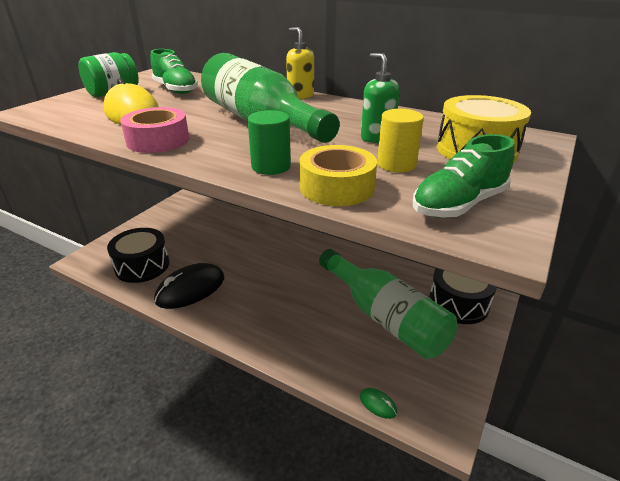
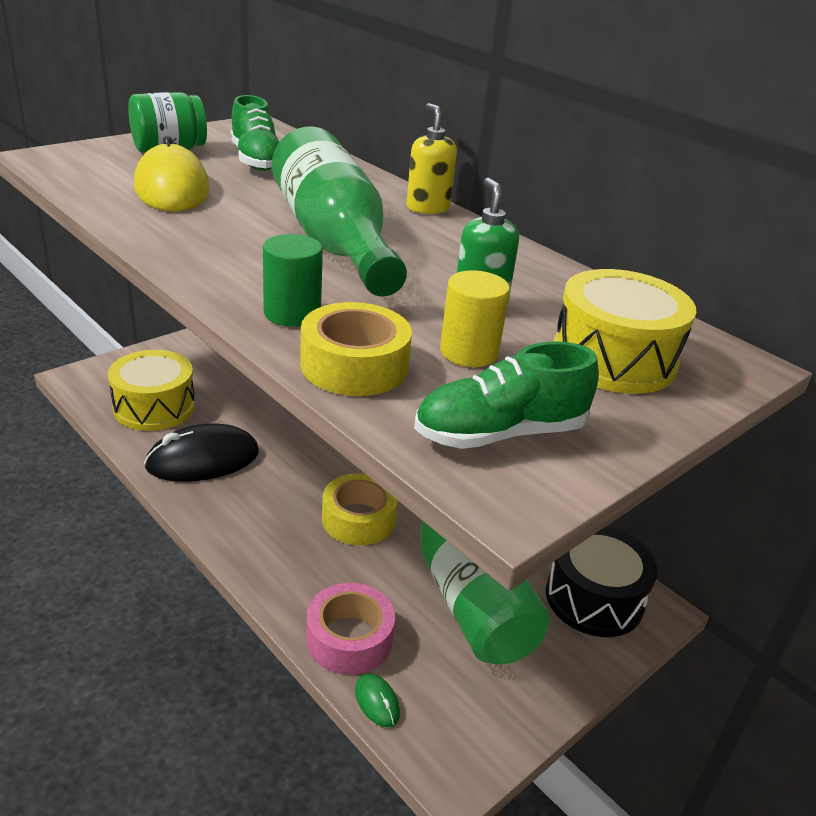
camera: 15 degrees right, 0 degrees up
(142, 266) = (154, 407): black drum -> yellow drum
(158, 140) = (175, 239): pink tape -> pink tape (349, 638)
(305, 298) = (358, 519): none -> yellow tape

